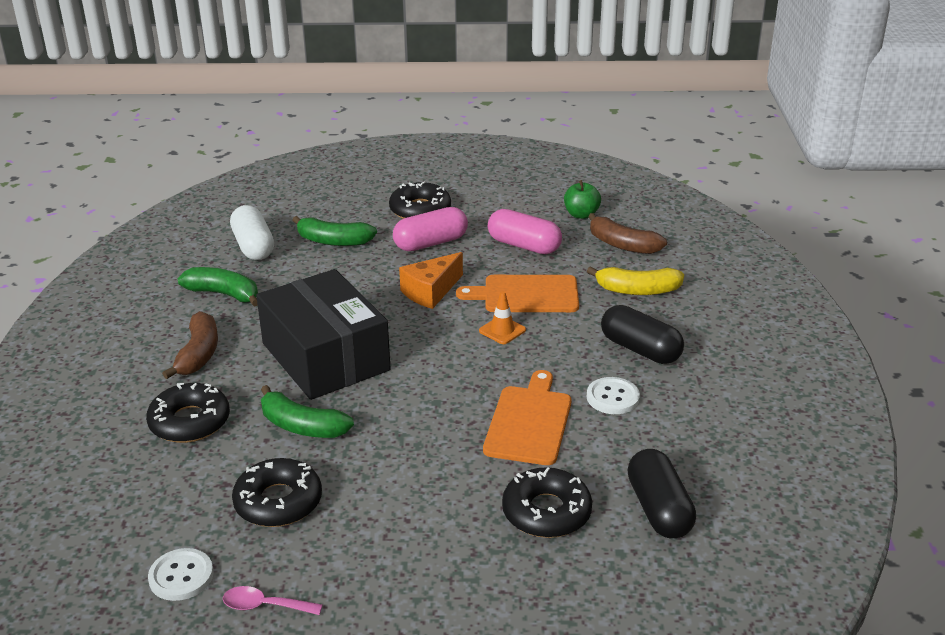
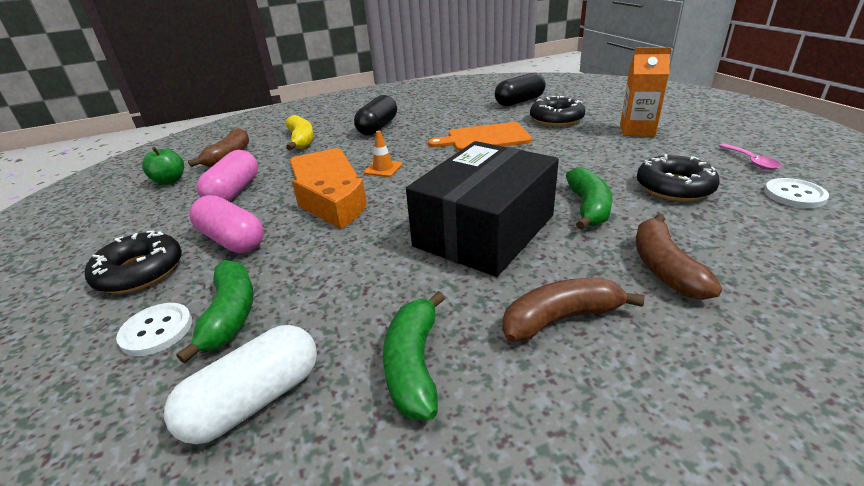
camera: 110 degrees left, 0 degrees up
(190, 422) = (664, 268): black donut -> brown banana
(438, 567) = (637, 130): none -> orange carton
(612, 397) = (436, 125): white button -> white button (156, 330)

